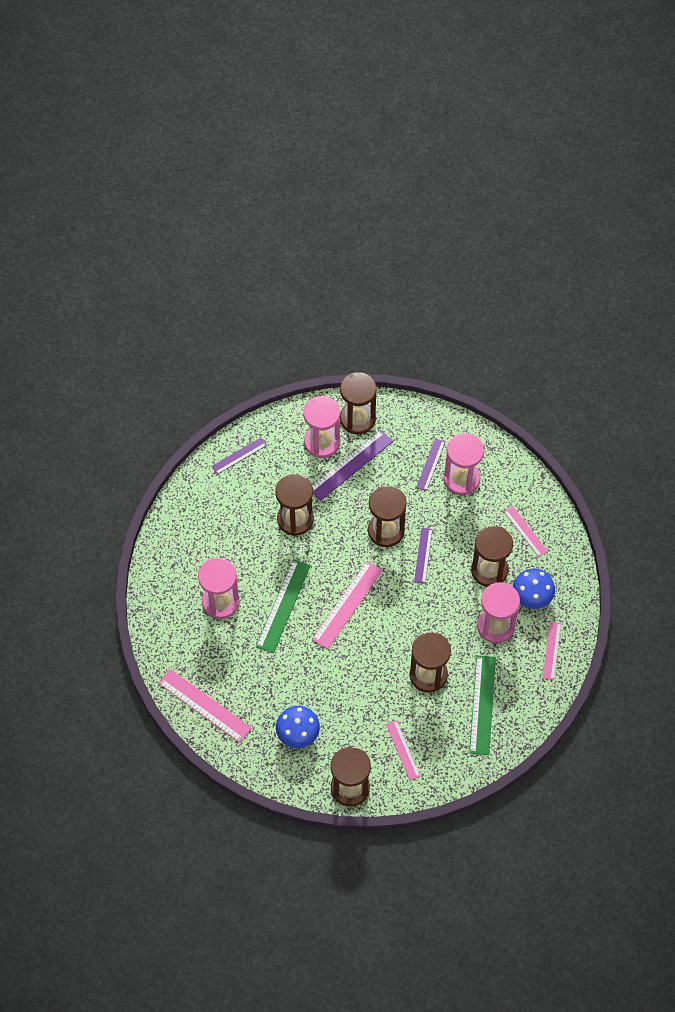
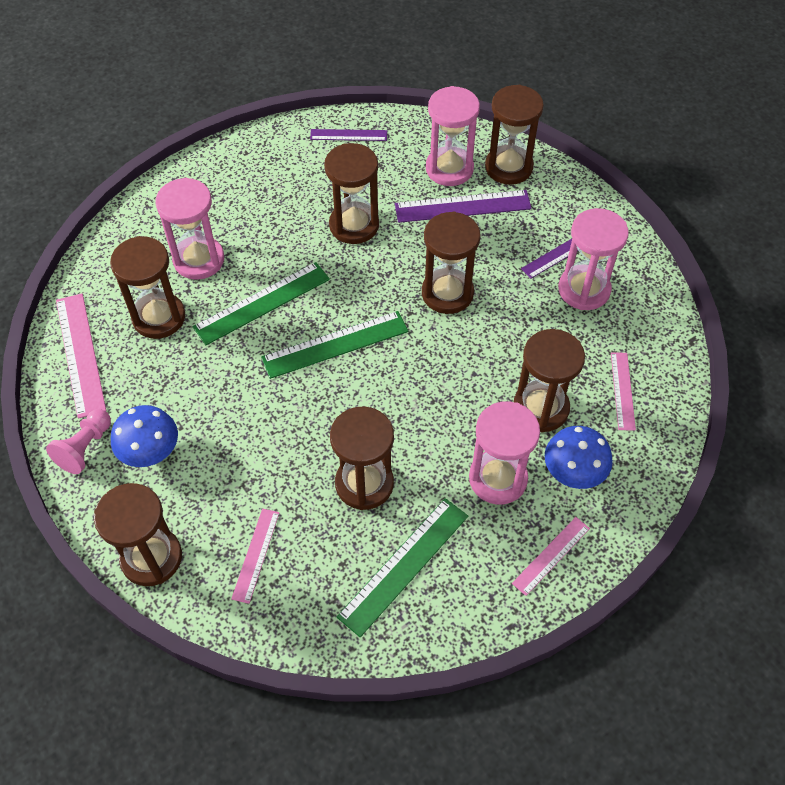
camera: 35 degrees right, 5 degrees down
(230, 654) = (159, 317): none -> brown hourglass
(259, 756) = (85, 448): none -> pink pawn
(347, 604) = (335, 344): pink ruler -> green ruler
(423, 555) = (470, 344): purple ruler -> none

